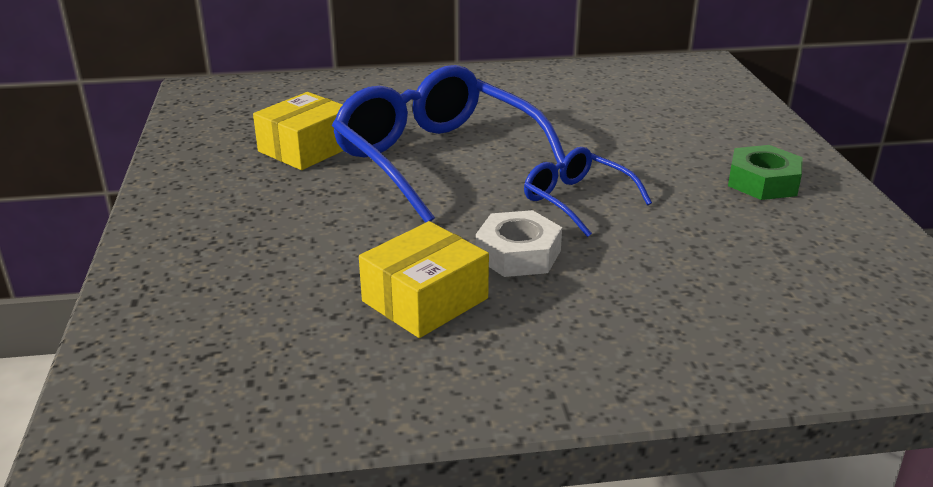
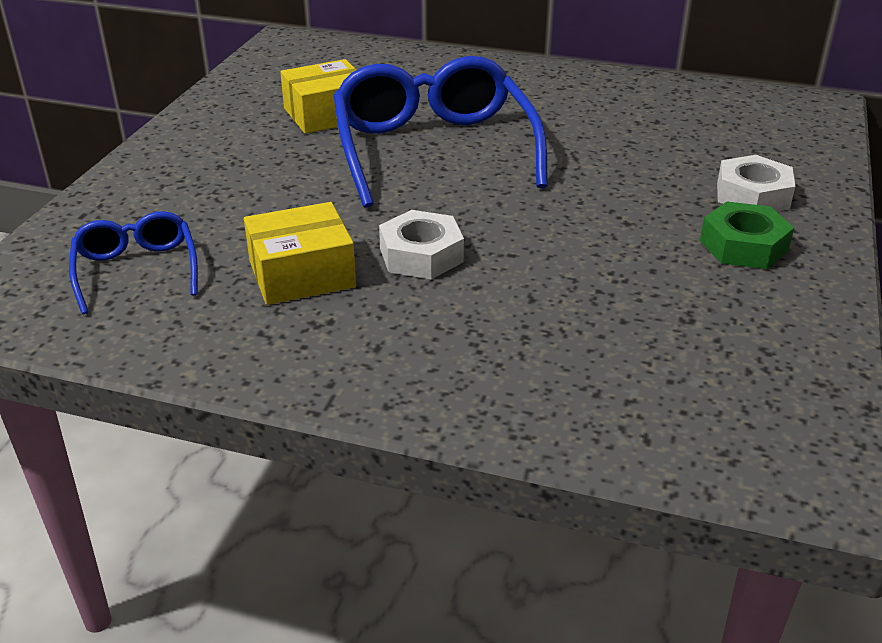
camera: 25 degrees right, 5 degrees up
(576, 200) = (527, 218): blue glasses -> blue glasses (136, 270)
(729, 141) = (752, 195): none -> white nut

